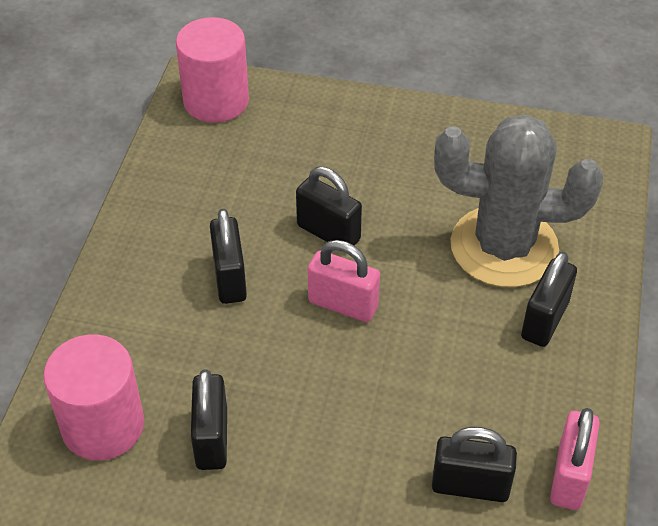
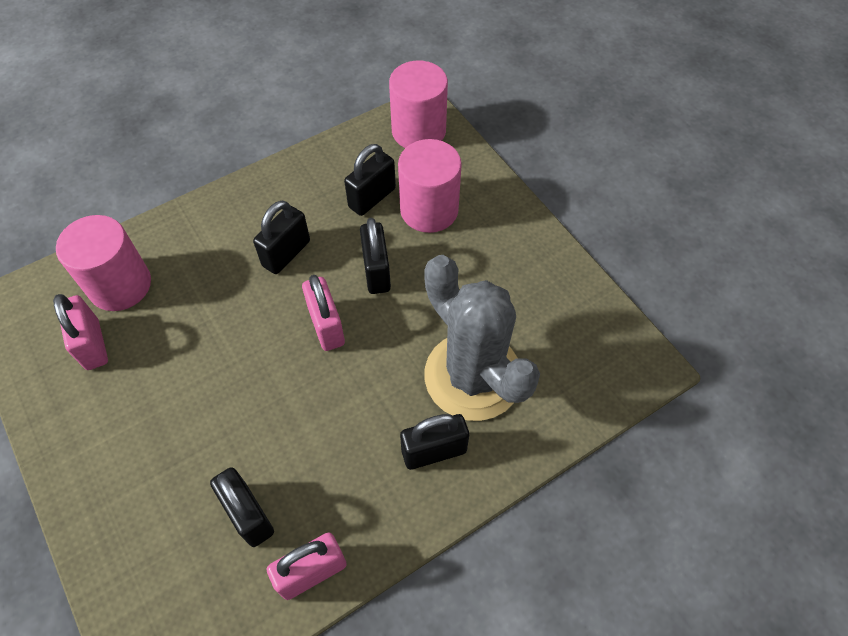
camera: 45 degrees right, 10 degrees up
(147, 492) = (93, 344): none -> pink padlock
(212, 439) = (158, 344): black padlock -> black padlock (372, 198)
(309, 155) = (429, 210): none -> pink cylinder

